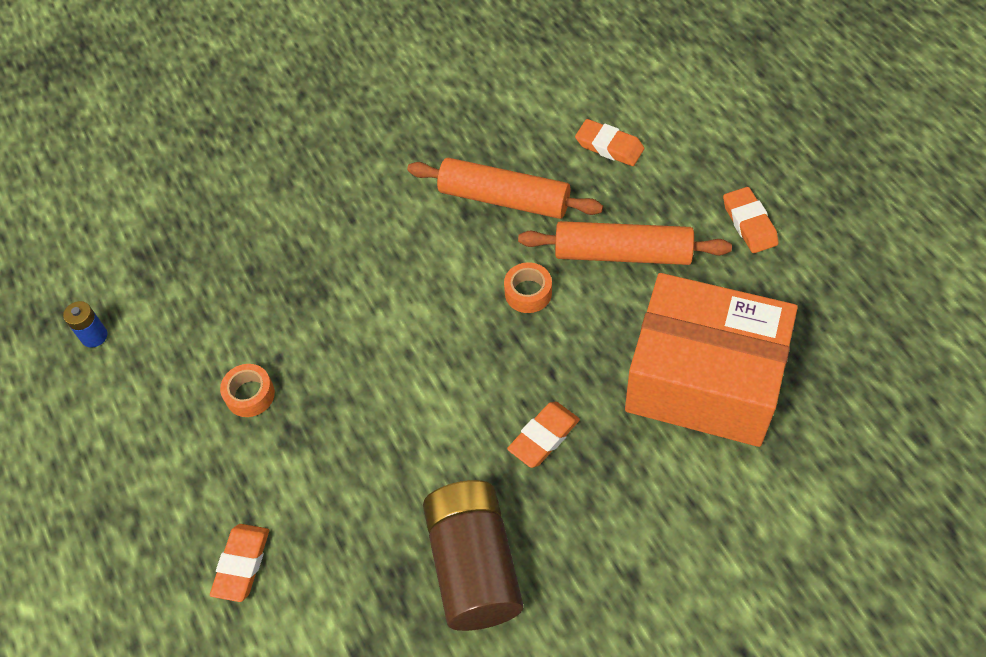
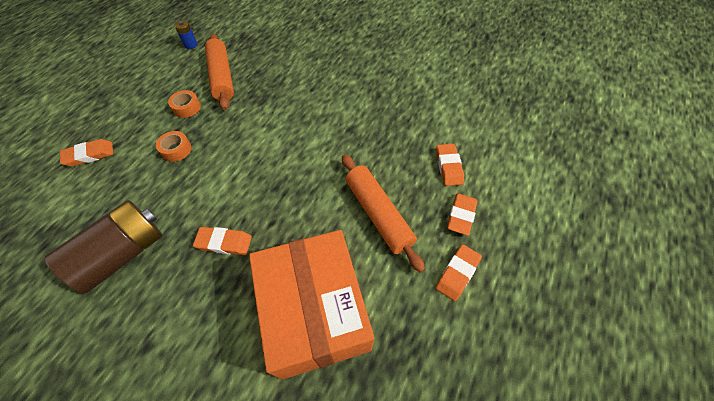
camera: 50 degrees right, 0 degrees up
(504, 199) = (372, 139): orange rolling pin -> orange rolling pin (222, 77)
(528, 293) = (317, 183): orange tape -> orange tape (176, 150)
(683, 176) = (461, 215): none -> orange eraser

